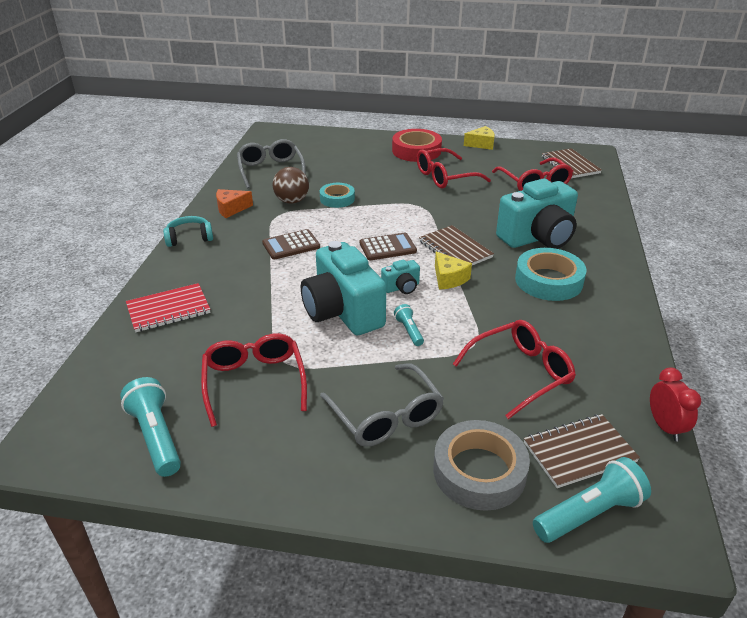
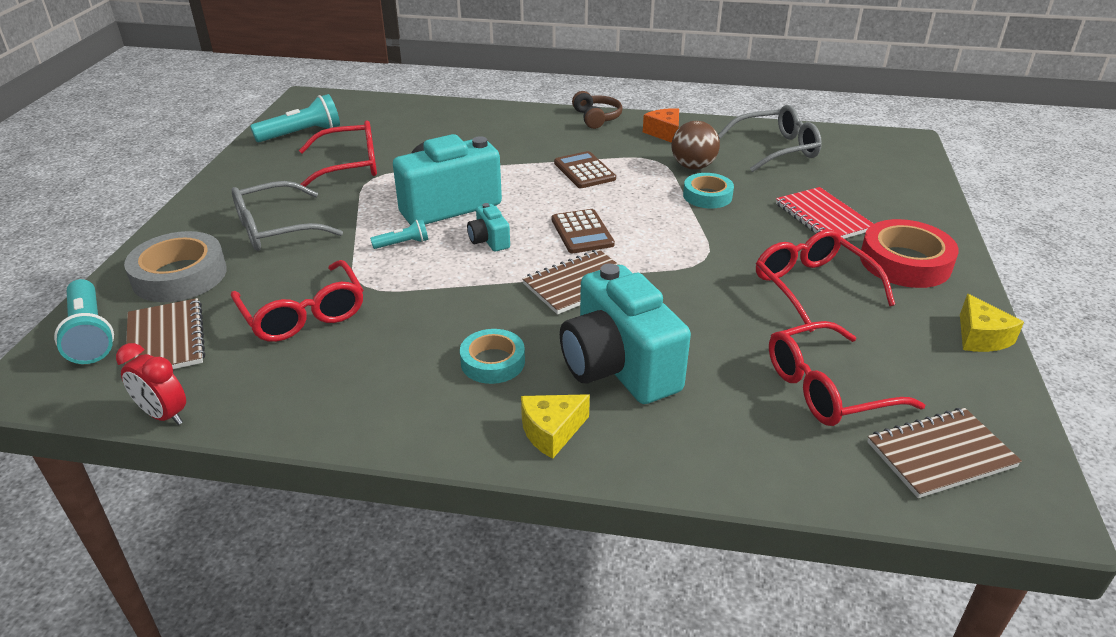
camera: 90 degrees right, 0 degrees up
(168, 309) = (467, 121): red notebook -> red notebook (823, 217)
(189, 238) = (596, 118): turquoise headphones -> brown headphones
(449, 278) = (505, 275): yellow cheese -> yellow cheese (551, 432)
(548, 280) = (492, 362): turquoise tape -> turquoise tape, size x0.63
(665, 427) = (164, 415): red clock -> red clock turned 45 degrees clockwise

